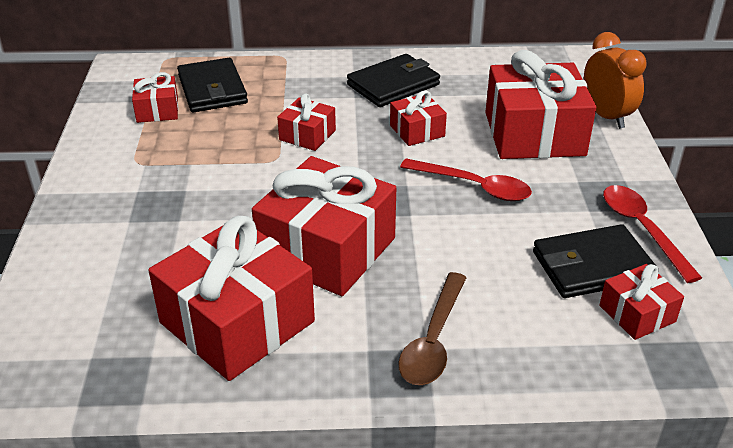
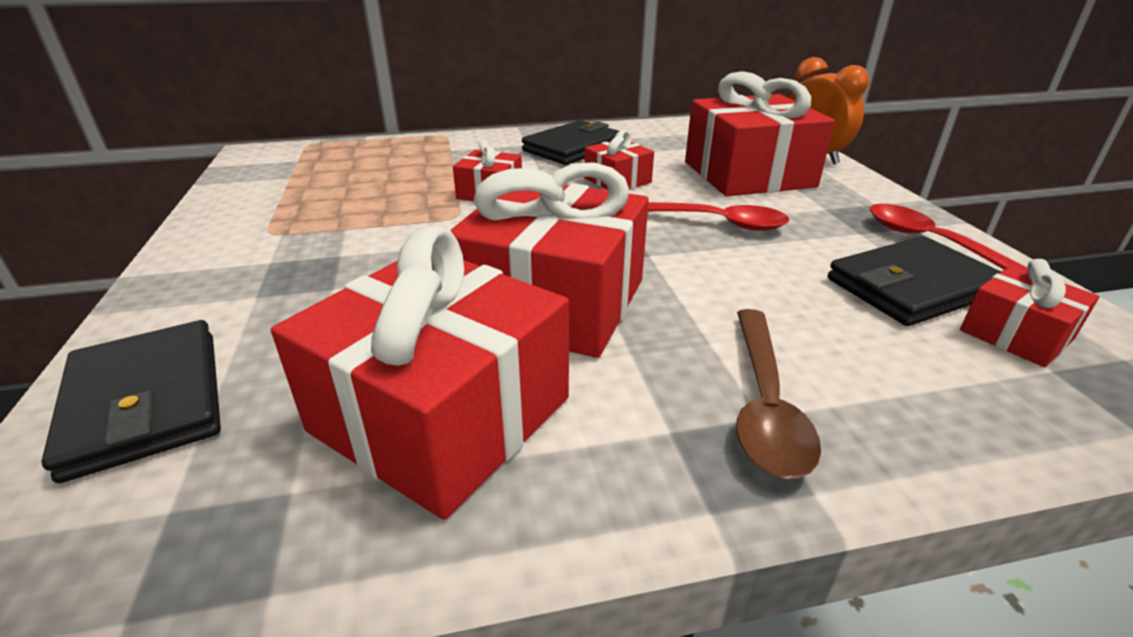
camera: 10 degrees left, 5 degrees down
(157, 110) = (299, 184): red gift -> none
(212, 89) = (366, 163): black wallet -> black wallet (146, 402)

